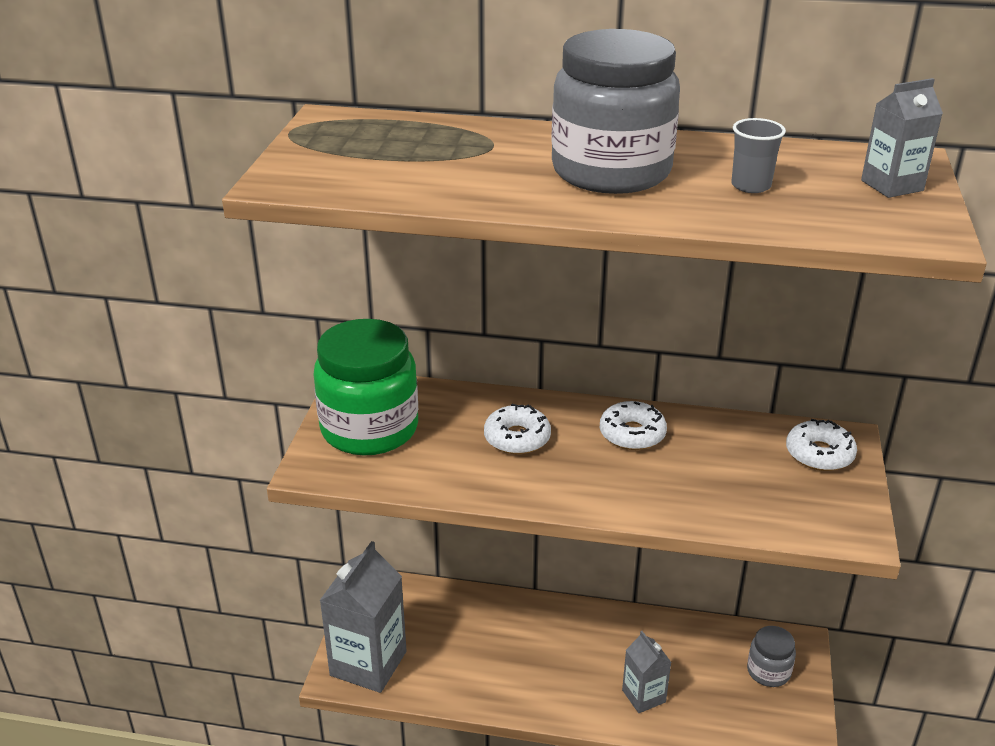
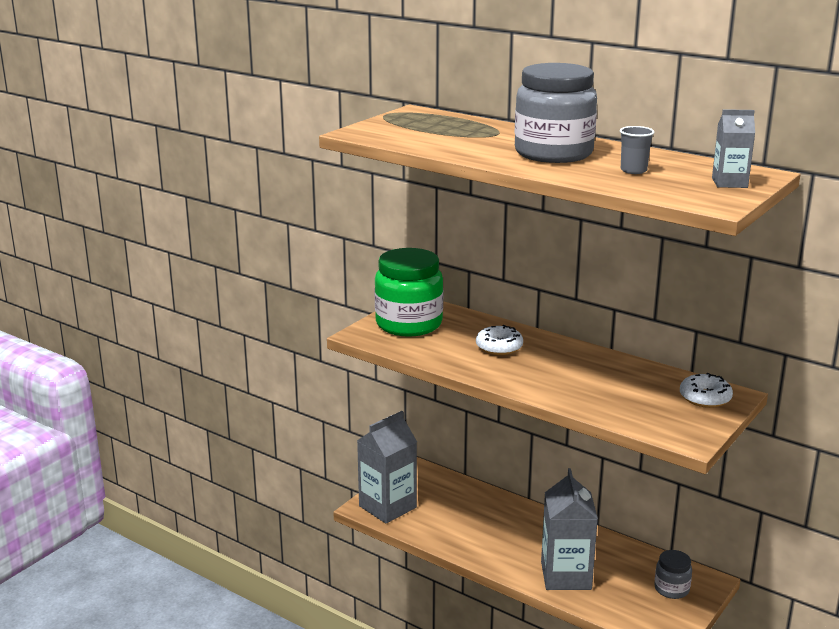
camera: 25 degrees right, 10 degrees down
(632, 434) = (579, 361): white donut -> none
(643, 696) = (566, 575): grey carton -> grey carton, size x1.84

